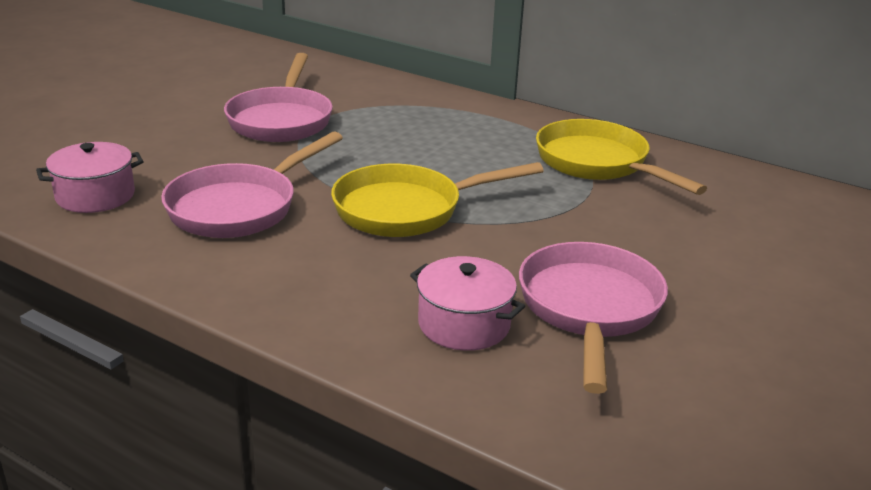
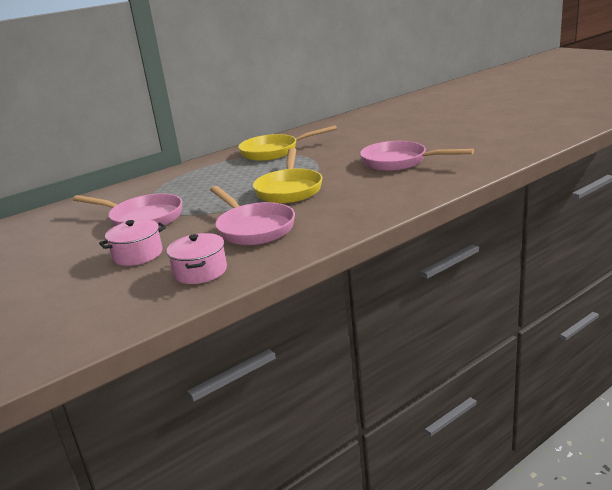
camera: 65 degrees left, 5 degrees down
(464, 324) = (400, 182): pink pot -> pink pot (138, 254)

